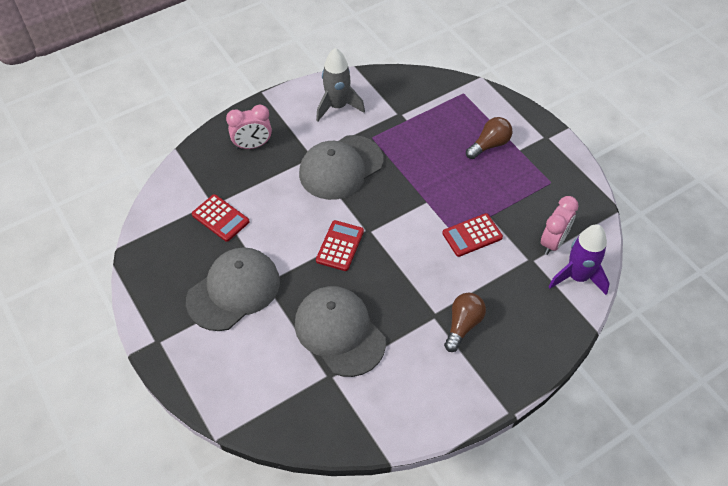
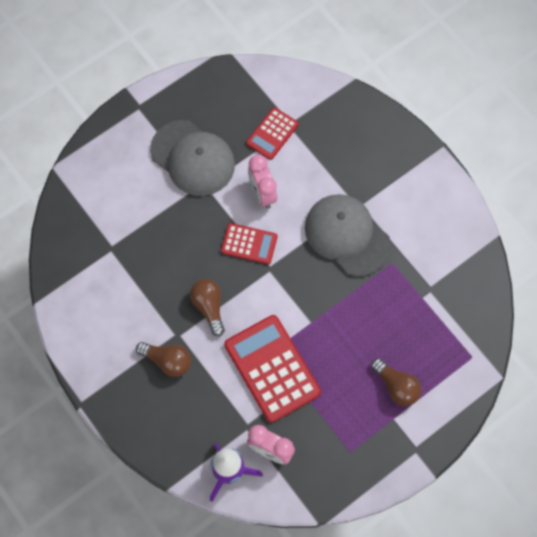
camera: 85 degrees right, 15 degrees up
(252, 145) = (366, 148): pink clock -> pink clock (262, 193)
(337, 106) = (432, 224): grey rocket -> none
(339, 332) = (155, 252): grey cap -> none
(405, 284) = (209, 307): none -> brown light bulb
(472, 235) = (272, 368): red calculator -> red calculator, size x1.78

